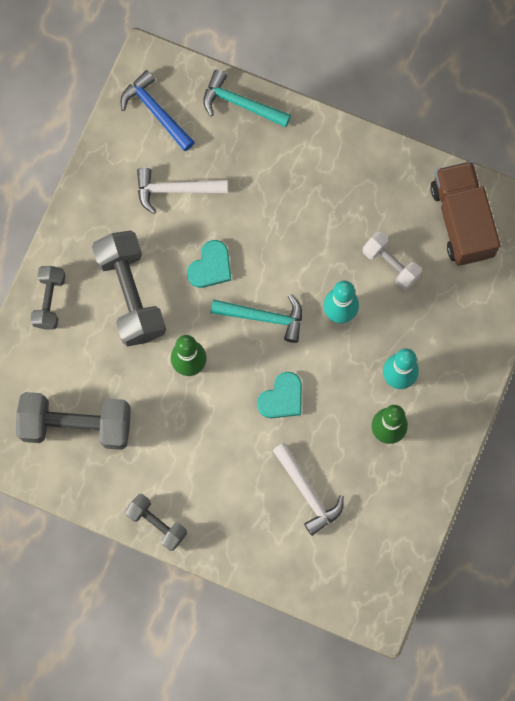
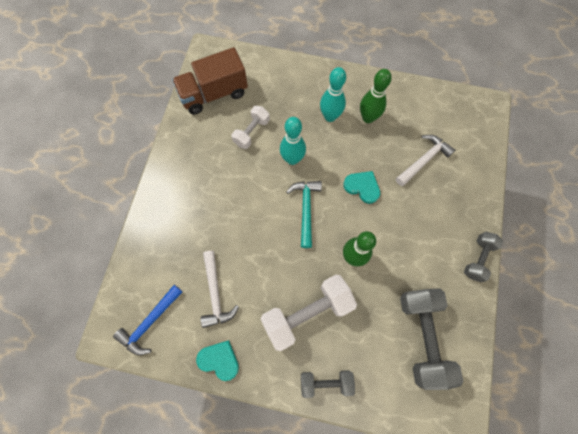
camera: 100 degrees left, 5 degrees down
(131, 294) = (307, 313): grey dumbbell -> white dumbbell
(210, 266) = (274, 254): turquoise heart -> turquoise heart (219, 360)
(240, 104) = (139, 255): turquoise hammer -> none

